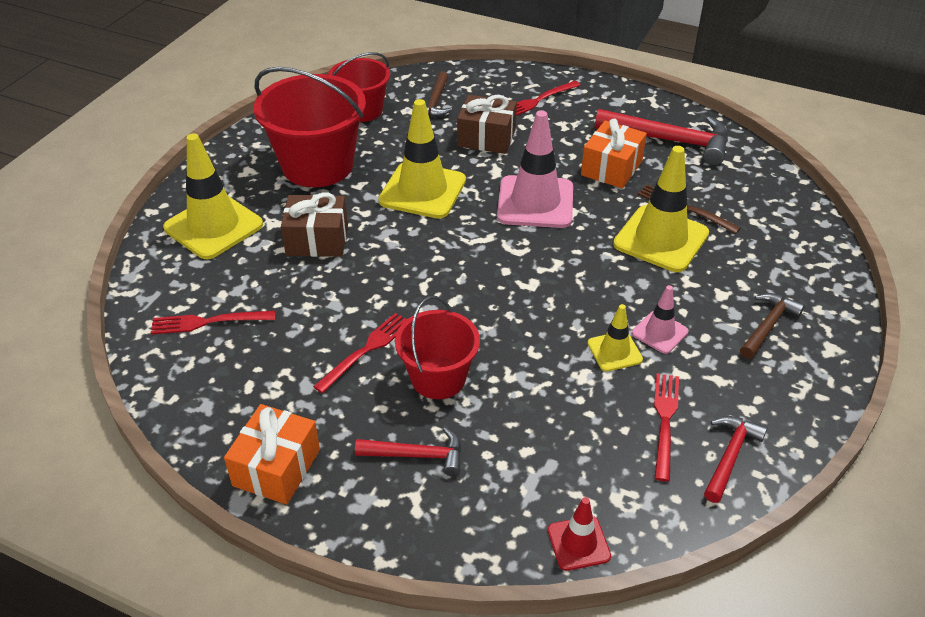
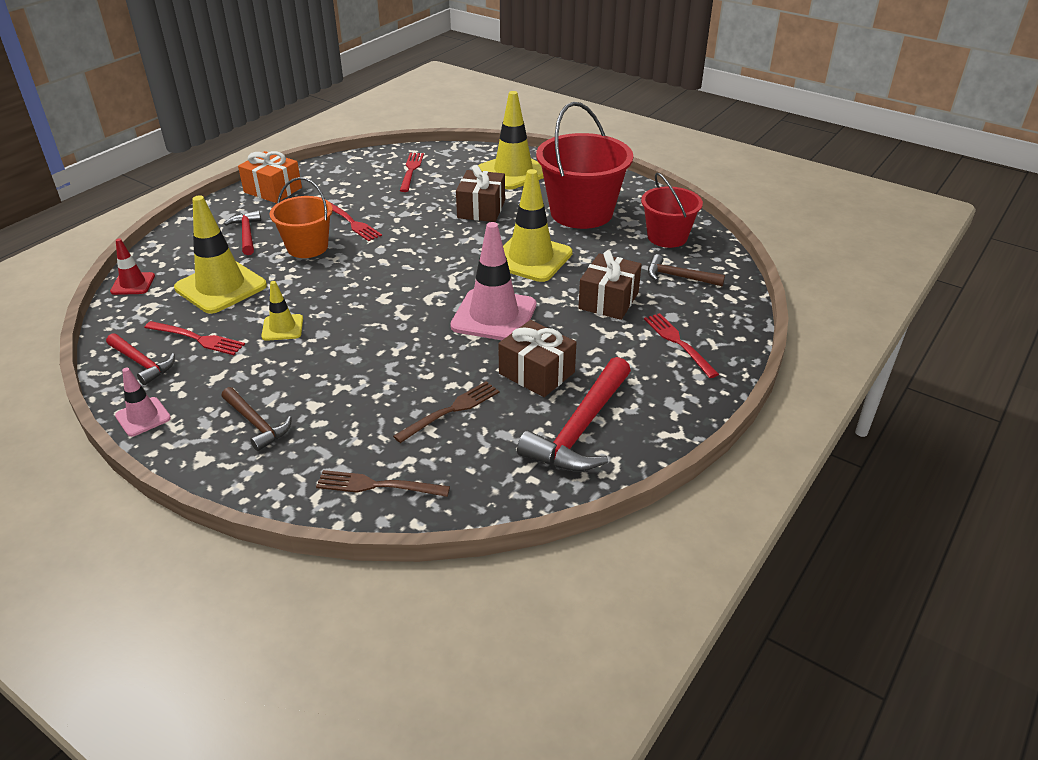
camera: 100 degrees right, 5 degrees down
(417, 455) = (247, 234): red hammer -> red hammer turned 150 degrees clockwise
(438, 378) = (307, 247): red bucket -> orange bucket
(611, 168) = (536, 373): orange gift -> brown gift
(659, 332) = (288, 356): pink traffic cone -> pink traffic cone (143, 417)
(661, 239) = (409, 383): yellow traffic cone -> yellow traffic cone (221, 287)
(793, 233) = (376, 485): none -> brown fork

